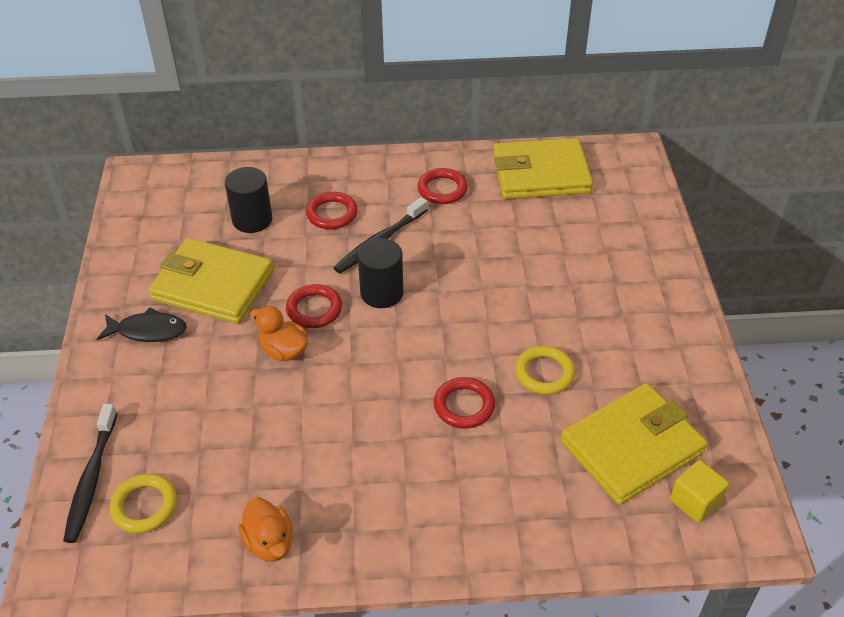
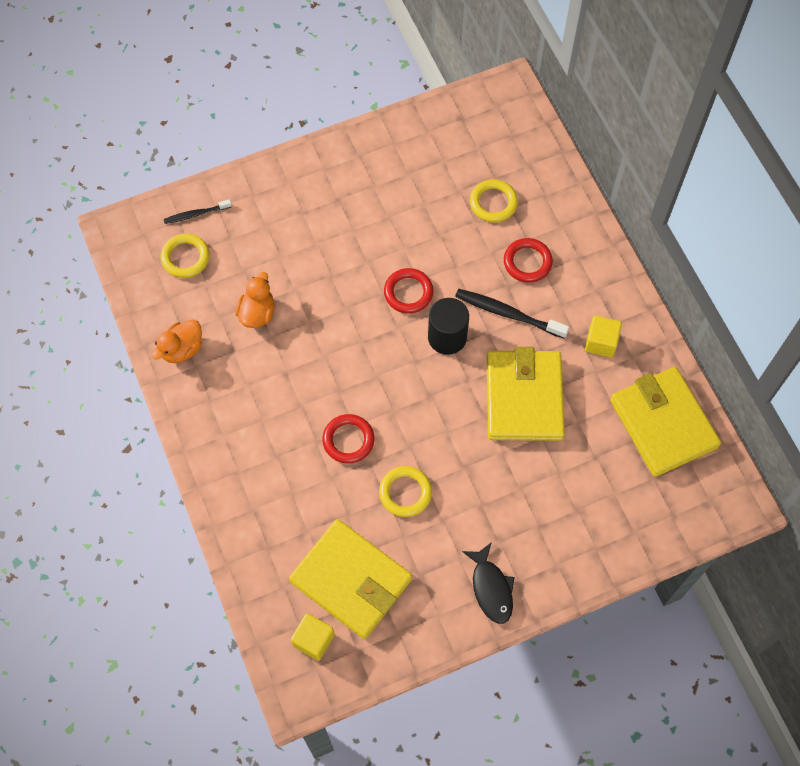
camera: 70 degrees right, 20 degrees up
(91, 479) = (196, 214): black toothbrush -> black toothbrush, size x0.60
(148, 331) = (340, 184): black fish -> black fish (491, 588)
(213, 285) = (405, 207): yellow wallet -> yellow wallet (524, 398)
(252, 219) = (493, 203): black cylinder -> yellow ring
(283, 351) = (356, 288): orange duck -> orange duck (257, 313)
(442, 189) = (601, 342): red ring -> yellow cube

